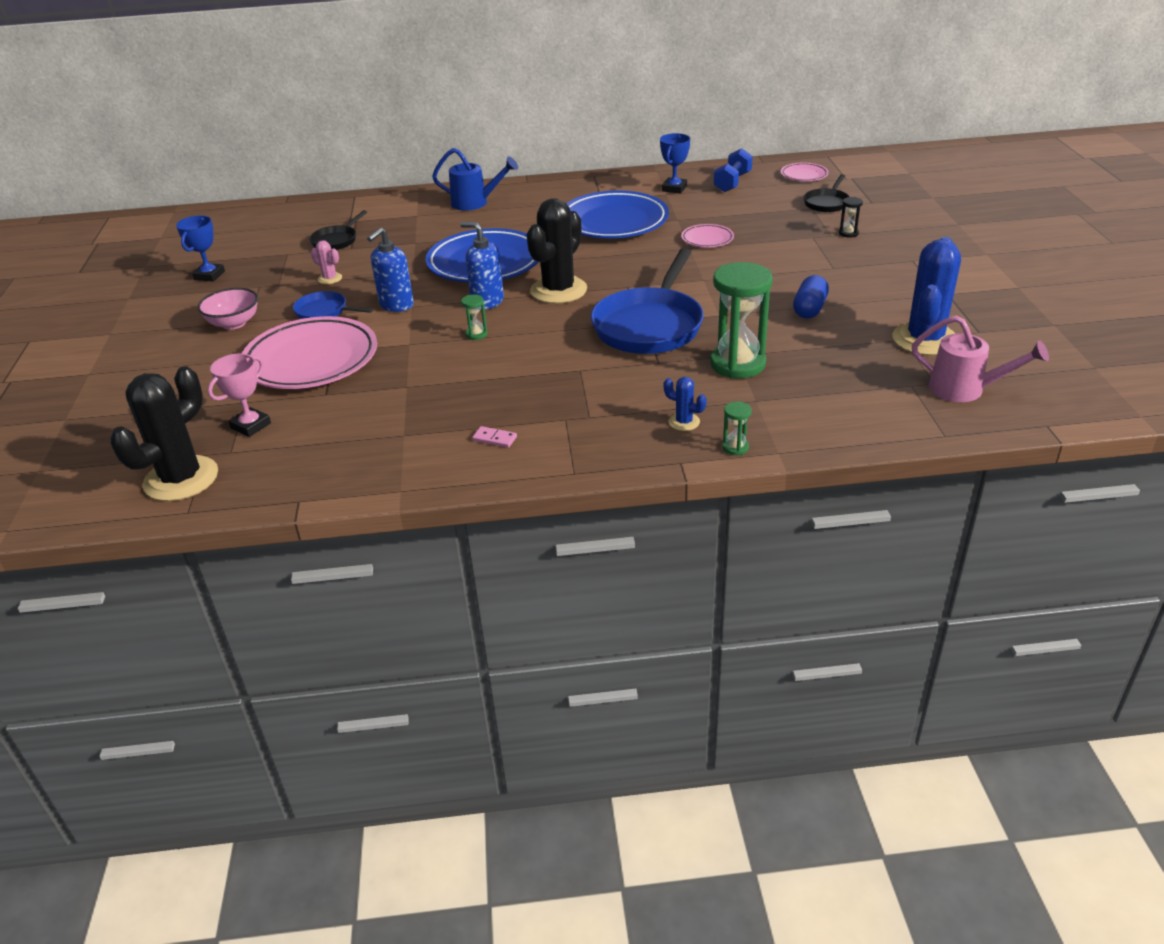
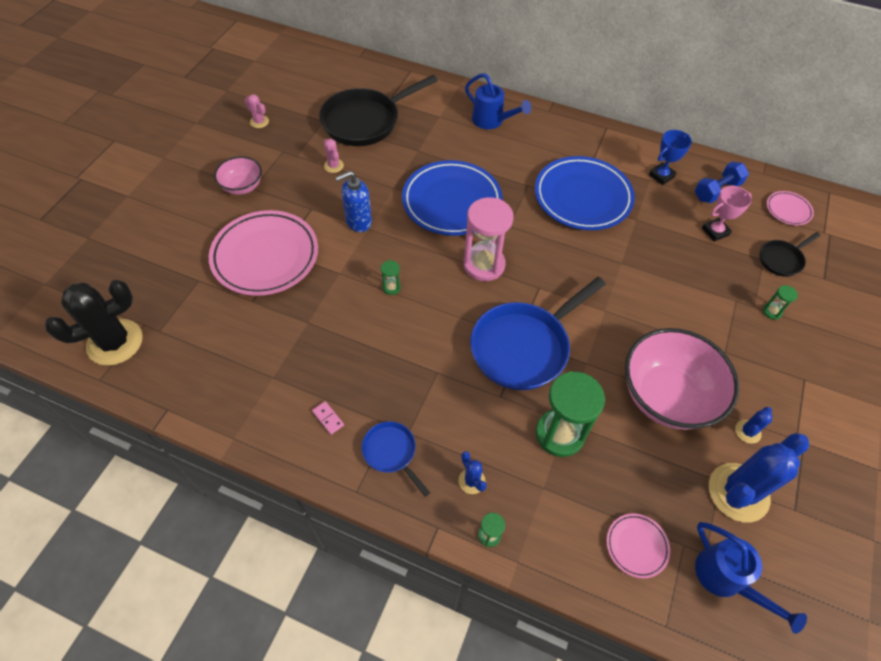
camera: 25 degrees right, 20 degrees up
(209, 275) = (259, 122): blue trophy -> pink cactus
(251, 426) = (186, 309): pink trophy -> pink trophy (715, 231)
(324, 312) = (307, 204): blue pan -> blue pan (391, 452)
(336, 240) = (365, 121): black pan -> black pan, size x2.01
(487, 302) = (423, 251): blue soap dispenser -> none
(558, 290) = (484, 265): black cactus -> pink hourglass
(707, 239) = (643, 258): pink plate -> pink plate (636, 546)
(809, 309) = (666, 396): blue capsule -> pink bowl
(848, 233) = (772, 312): black hourglass -> green hourglass
(897, 304) = (747, 431): none -> blue cactus
(965, 390) = (726, 579): pink watering can -> blue watering can

